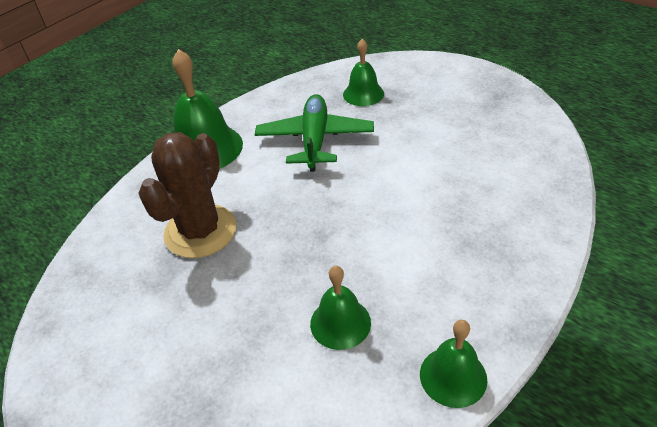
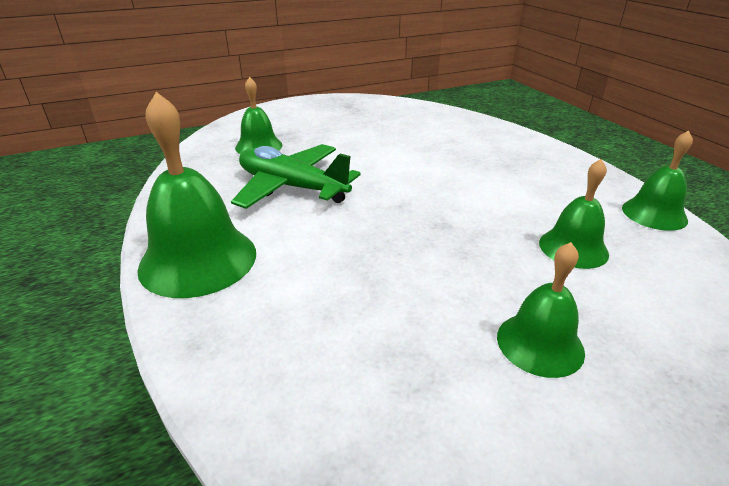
camera: 65 degrees left, 10 degrees down
(200, 231) = (360, 305): brown cactus -> none
(207, 327) = (540, 343): none -> green bell

